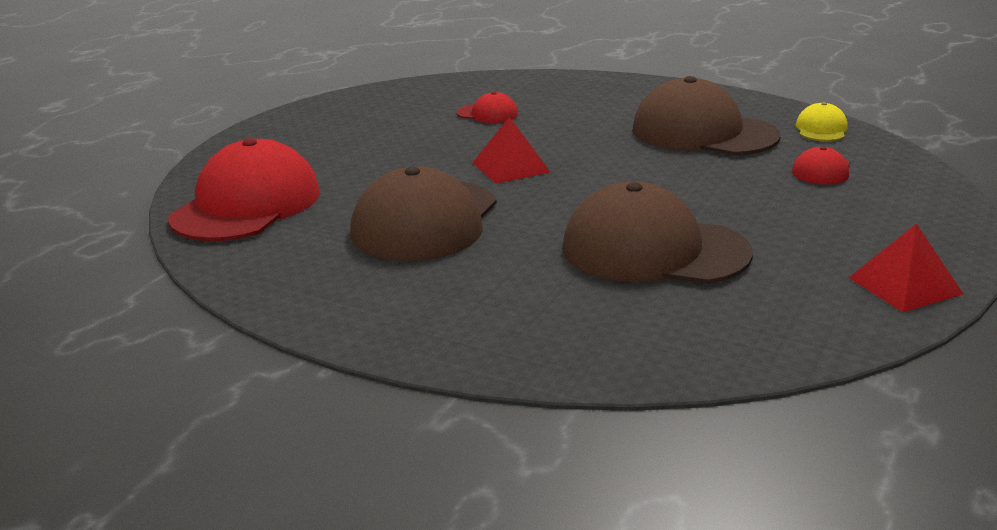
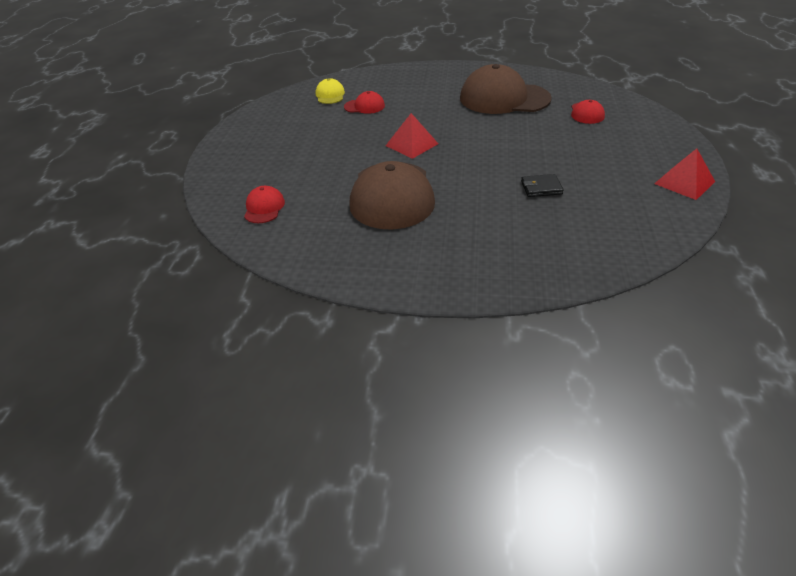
camera: 20 degrees left, 15 degrees up
(247, 205) = (264, 207): red cap -> red cap, size x0.46
(654, 250) = (541, 188): brown cap -> black wallet
(821, 129) = (565, 85): yellow cap -> yellow cap (330, 95)

